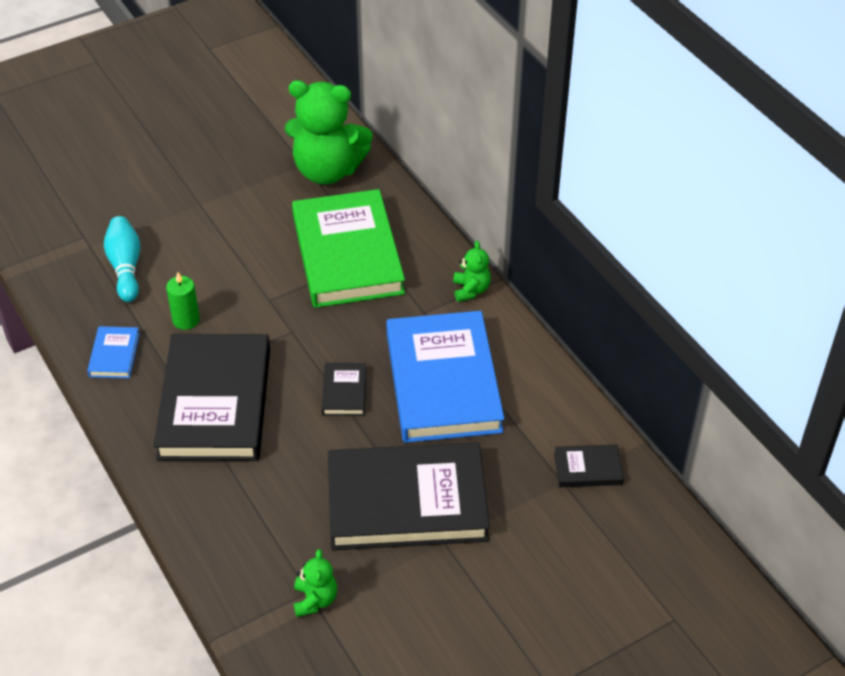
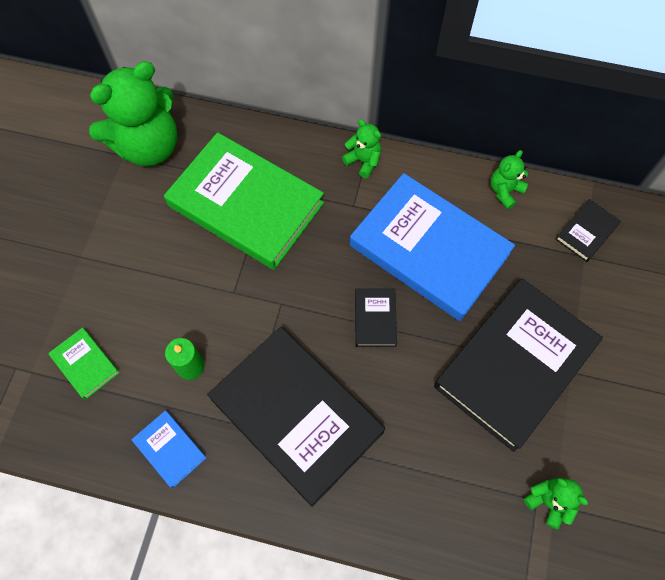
camera: 45 degrees left, 20 degrees up
(125, 267) = (85, 364): turquoise bowling pin -> green book
(344, 392) = (375, 319): black book -> black book turned 45 degrees clockwise
(557, 391) = (505, 191): none -> green teddy bear

